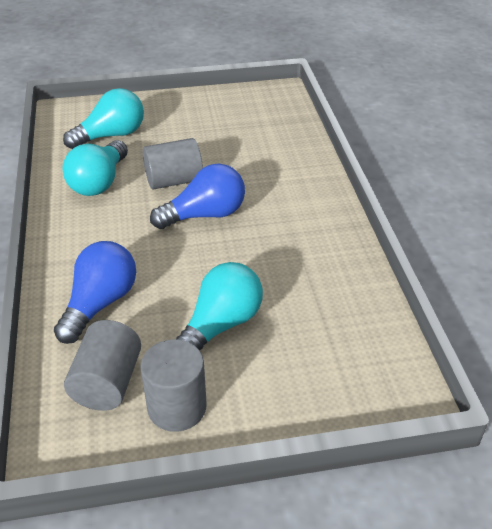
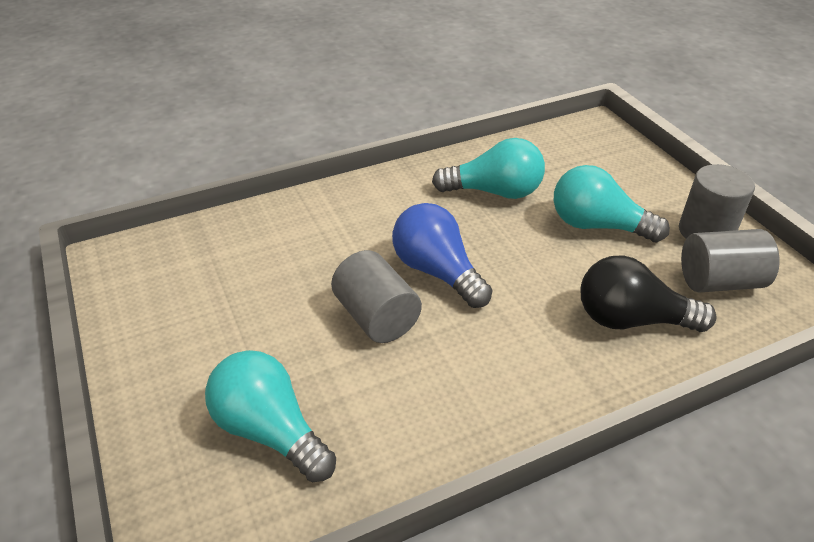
camera: 105 degrees left, 0 degrees up
(99, 182) = (408, 400): turquoise light bulb -> turquoise light bulb (494, 192)
(100, 303) = (631, 319): blue light bulb -> black light bulb

